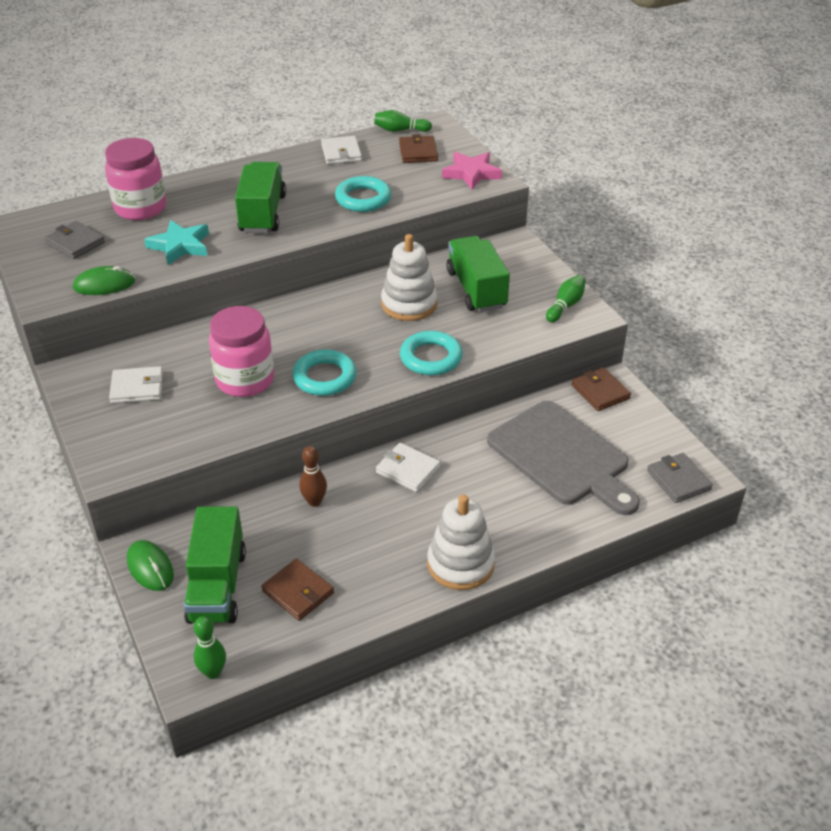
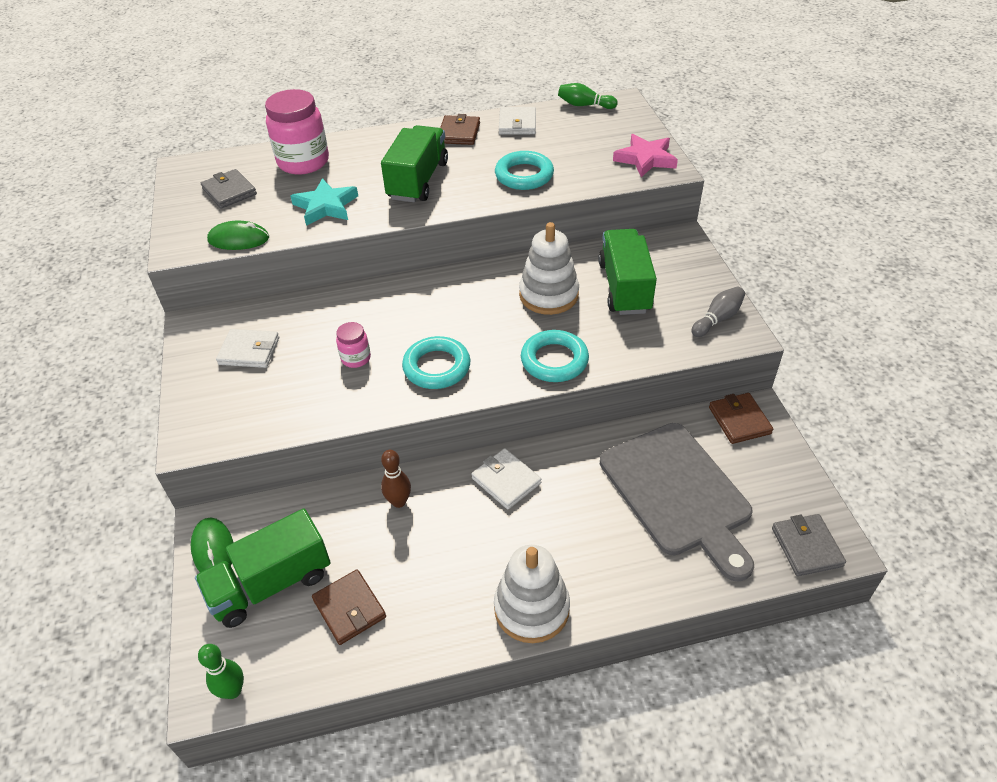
camera: 15 degrees right, 5 degrees up
(217, 586) = (271, 584): green truck -> green truck turned 45 degrees clockwise
(245, 380) = (356, 358): pink jar -> pink jar, size x0.49
(418, 152) = (596, 130): brown wallet -> brown wallet (459, 133)
(565, 306) = (717, 319): green bowling pin -> grey bowling pin

